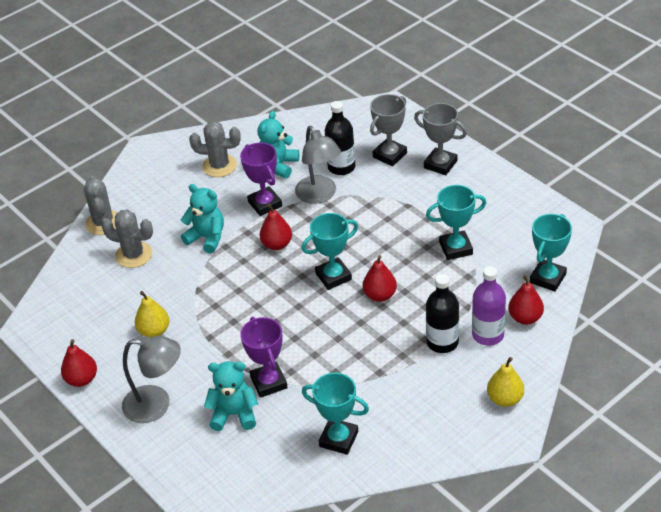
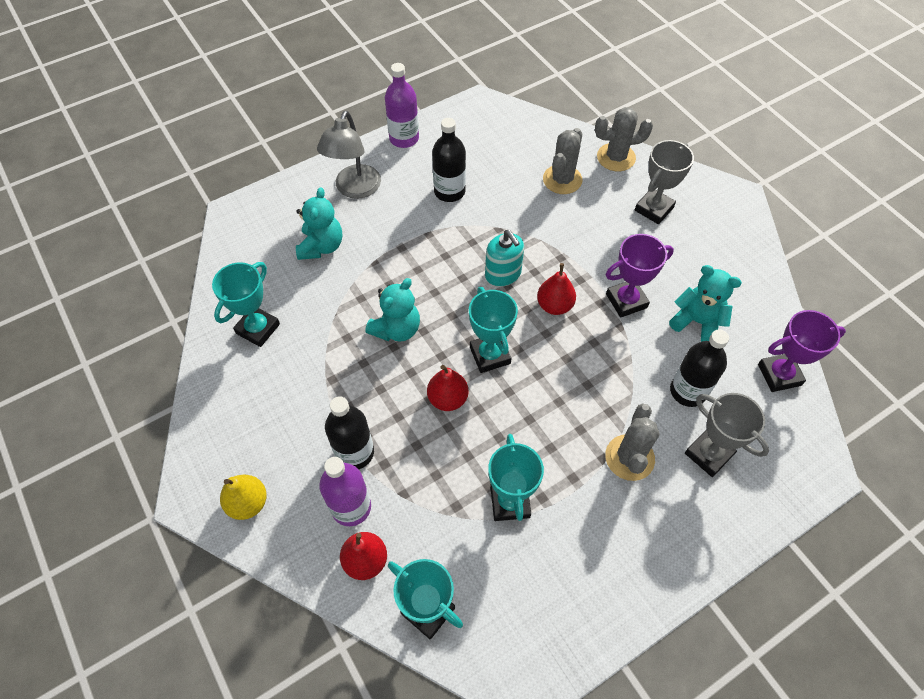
camera: 95 degrees right, 15 degrees up
(82, 379) = (404, 138): red pear -> purple bottle
(154, 331) = (449, 191): yellow pear -> black bottle
(207, 238) = (577, 242): turquoise teddy bear -> turquoise teddy bear (396, 329)
(219, 166) = (701, 262): grey cactus -> grey cactus (629, 457)
(249, 280) = (503, 274): none -> turquoise soap dispenser
(269, 382) = (352, 278): purple trophy -> purple trophy (779, 375)
(319, 195) = (635, 359): grey lamp -> none
(440, 164) = (683, 517): grey trophy -> grey trophy (654, 209)

